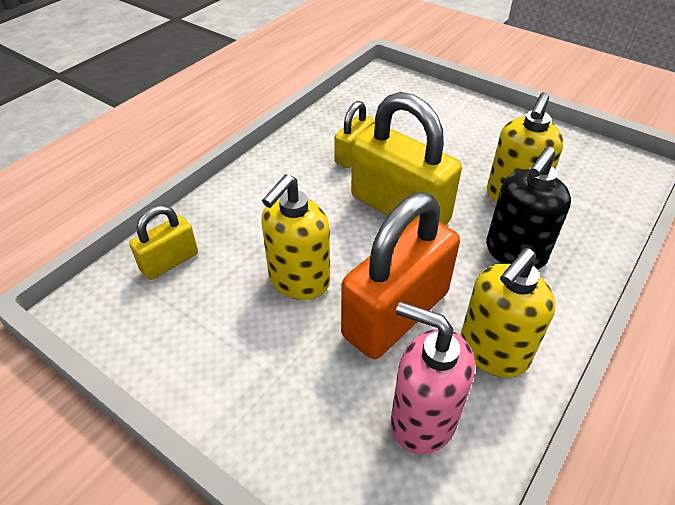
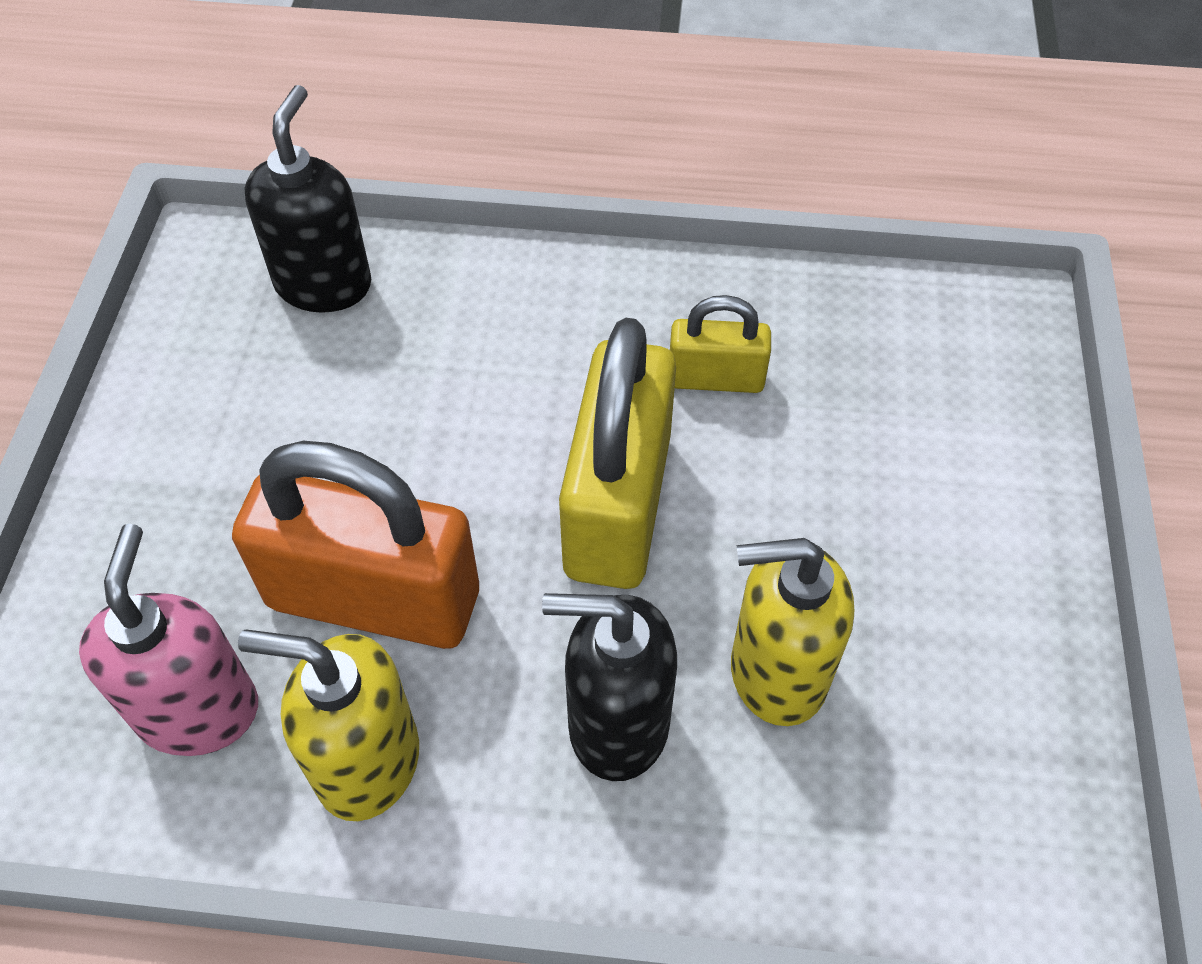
camera: 60 degrees right, 10 degrees up
(169, 262) = (324, 284): yellow padlock -> black soap dispenser
(299, 280) = (373, 446): yellow soap dispenser -> none

